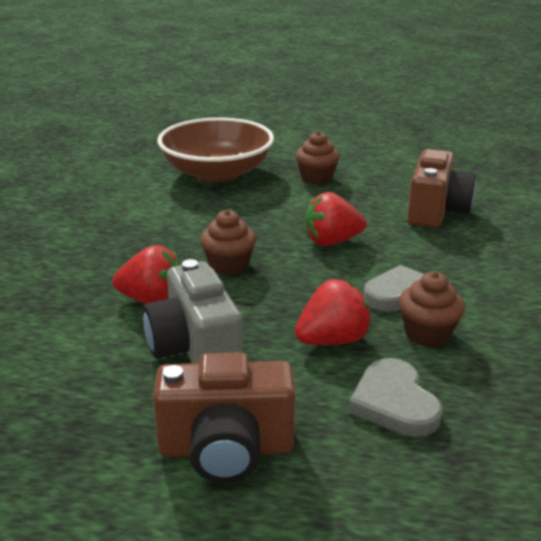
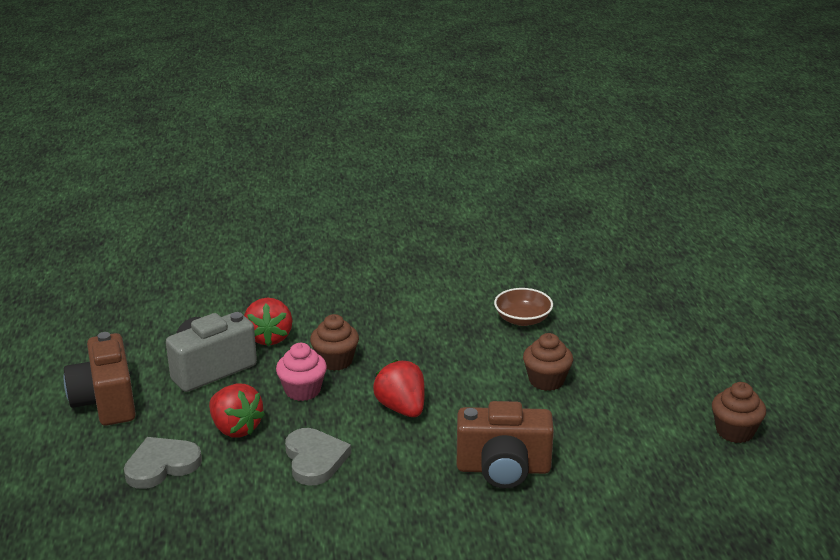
camera: 75 degrees right, 0 degrees up
(217, 173) = (522, 319): brown bowl -> brown bowl, size x0.48
(276, 290) = (302, 390): none -> pink cupcake
(427, 333) = (256, 476): brown cupcake -> brown cupcake (735, 431)

